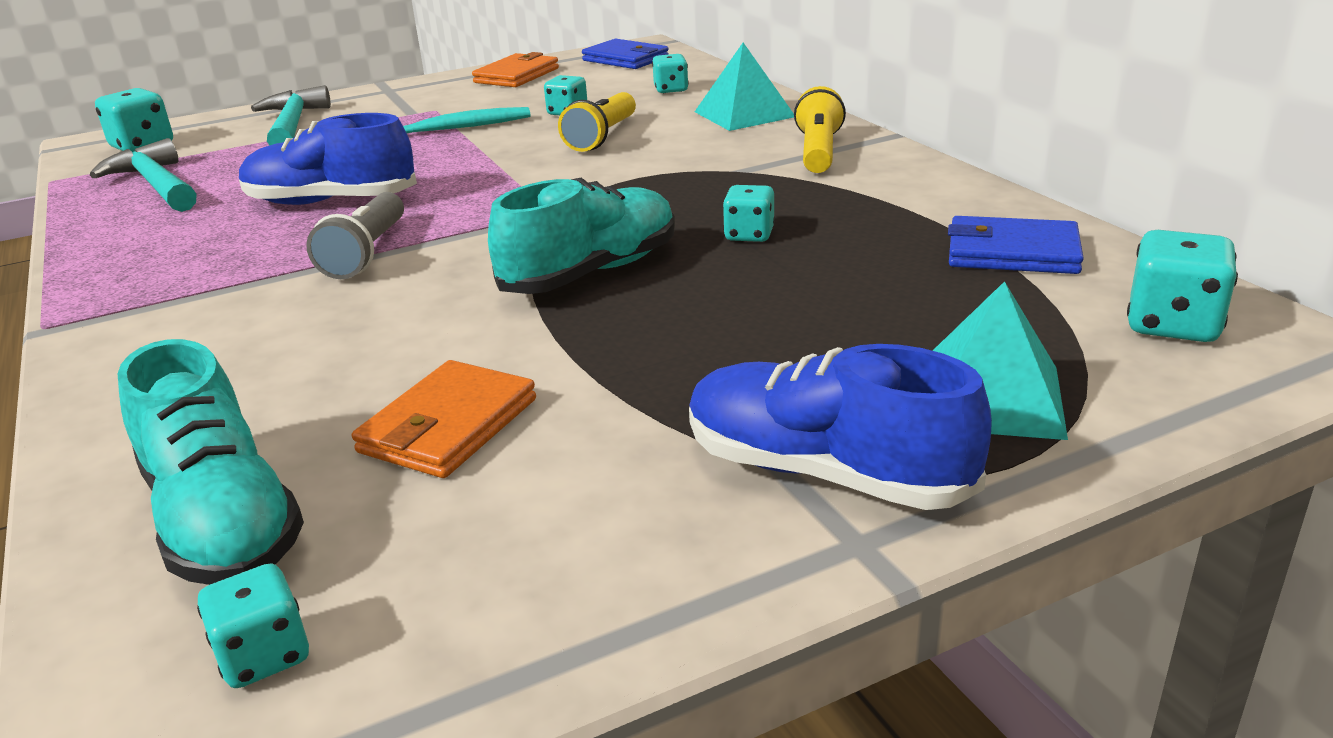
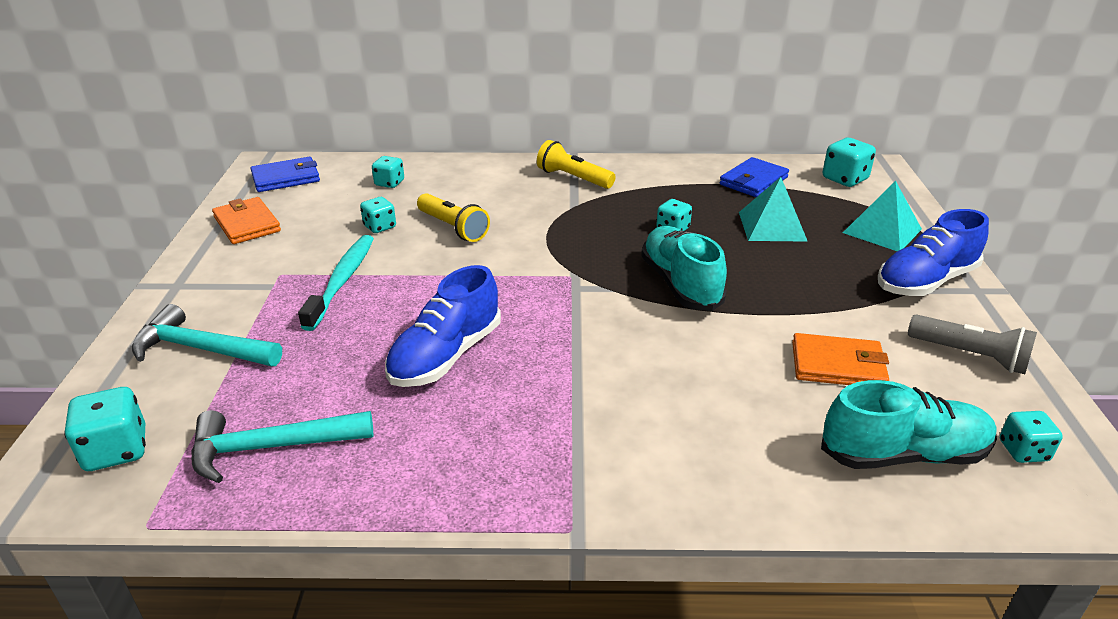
camera: 65 degrees left, 5 degrees up
(367, 253) = (571, 355): grey flashlight -> grey flashlight (970, 355)
(448, 426) = (838, 365): orange wallet -> orange wallet turned 45 degrees counterclockwise
(744, 114) = (478, 177): turquoise pyramid -> turquoise pyramid (772, 226)

